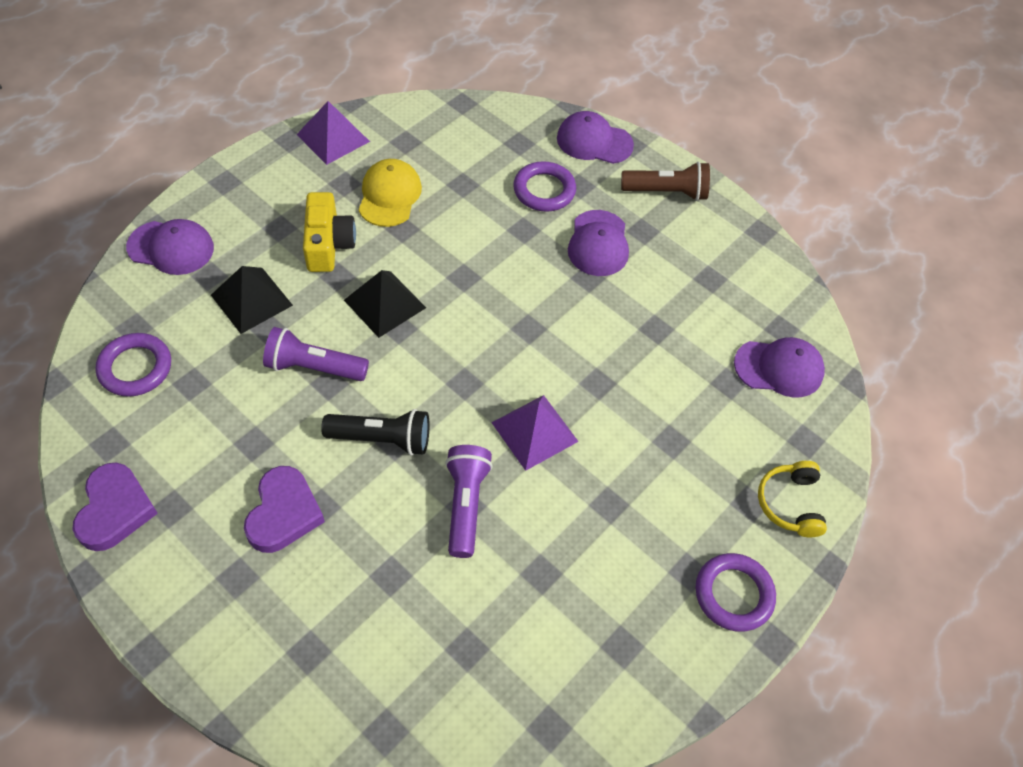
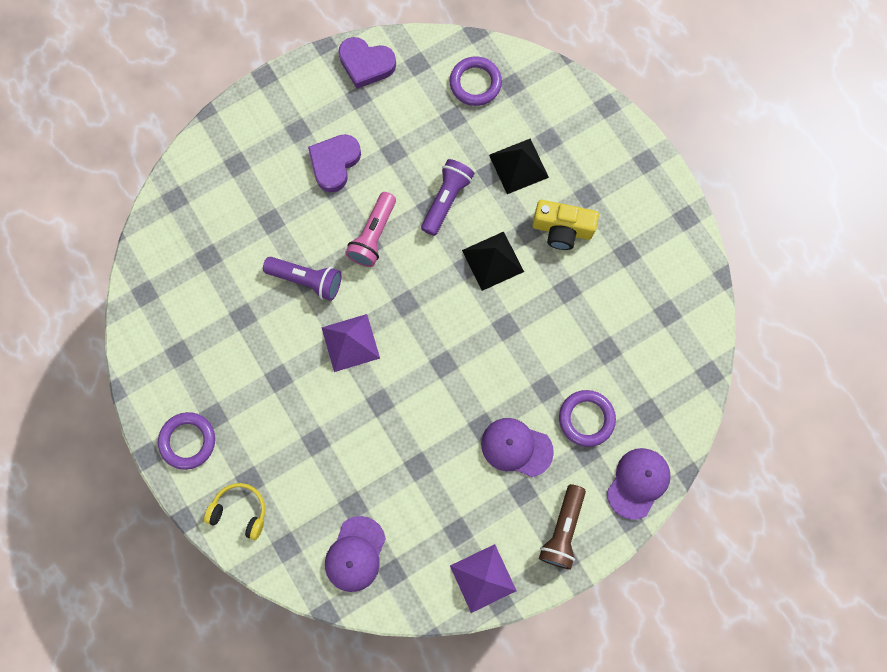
camera: 110 degrees right, 20 degrees up
(171, 248) = (583, 115): purple cap -> none
(283, 513) = (334, 163): purple heart -> purple heart turned 90 degrees clockwise
(333, 138) = (682, 253): purple pyramid -> purple pyramid (483, 578)
(382, 439) = (373, 235): black flashlight -> pink flashlight
(389, 195) = (605, 287): yellow cap -> none

